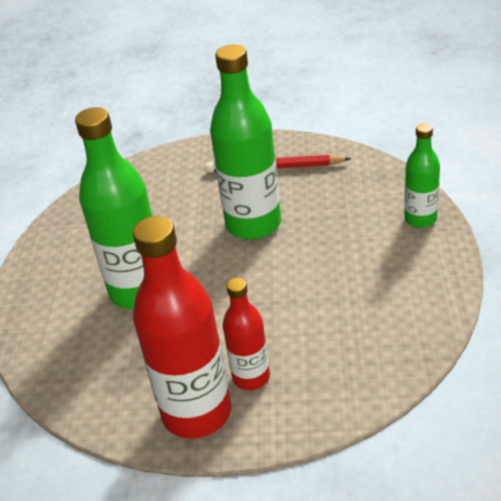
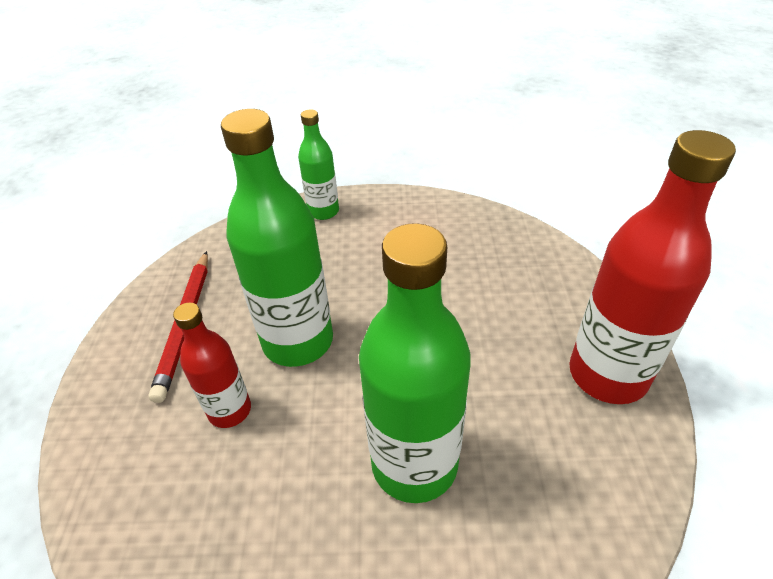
camera: 95 degrees left, 5 degrees up
(251, 377) = (549, 331): red bottle -> red bottle (230, 410)

